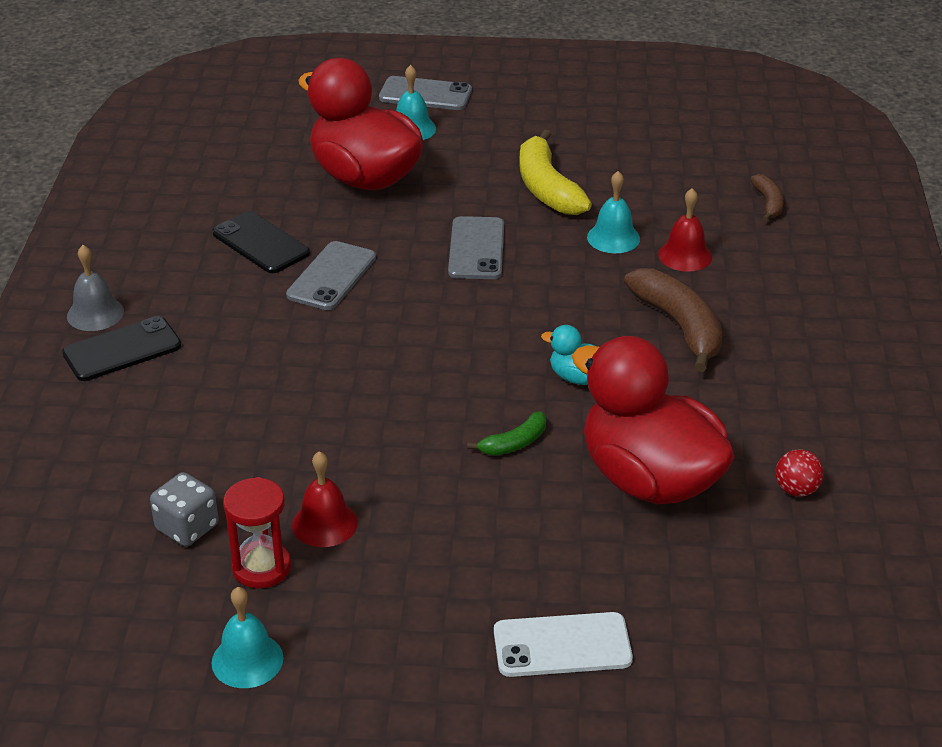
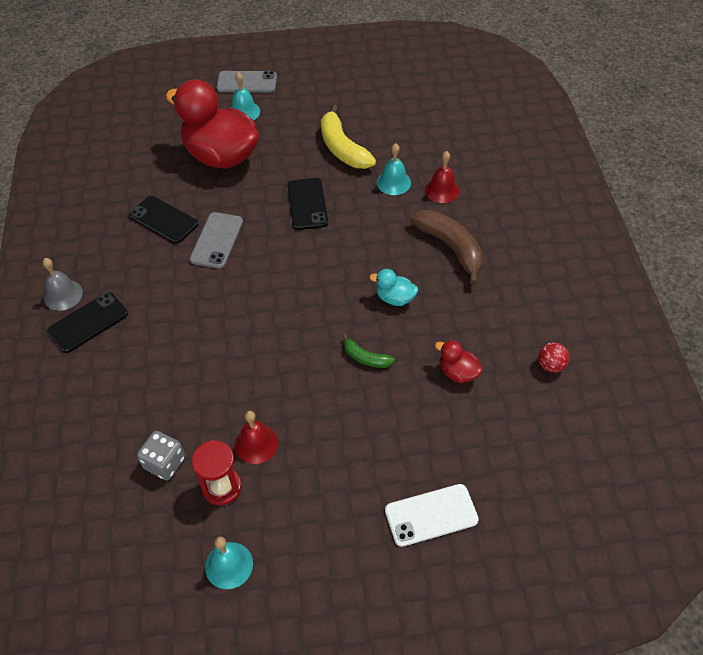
camera: 10 degrees left, 15 degrees up
(476, 249) = (307, 204): grey phone -> black phone
(514, 443) = (365, 358): green banana -> green banana turned 75 degrees clockwise
(649, 479) = (457, 372): red duck -> red duck, size x0.42
(768, 203) = (485, 141): brown banana -> none

